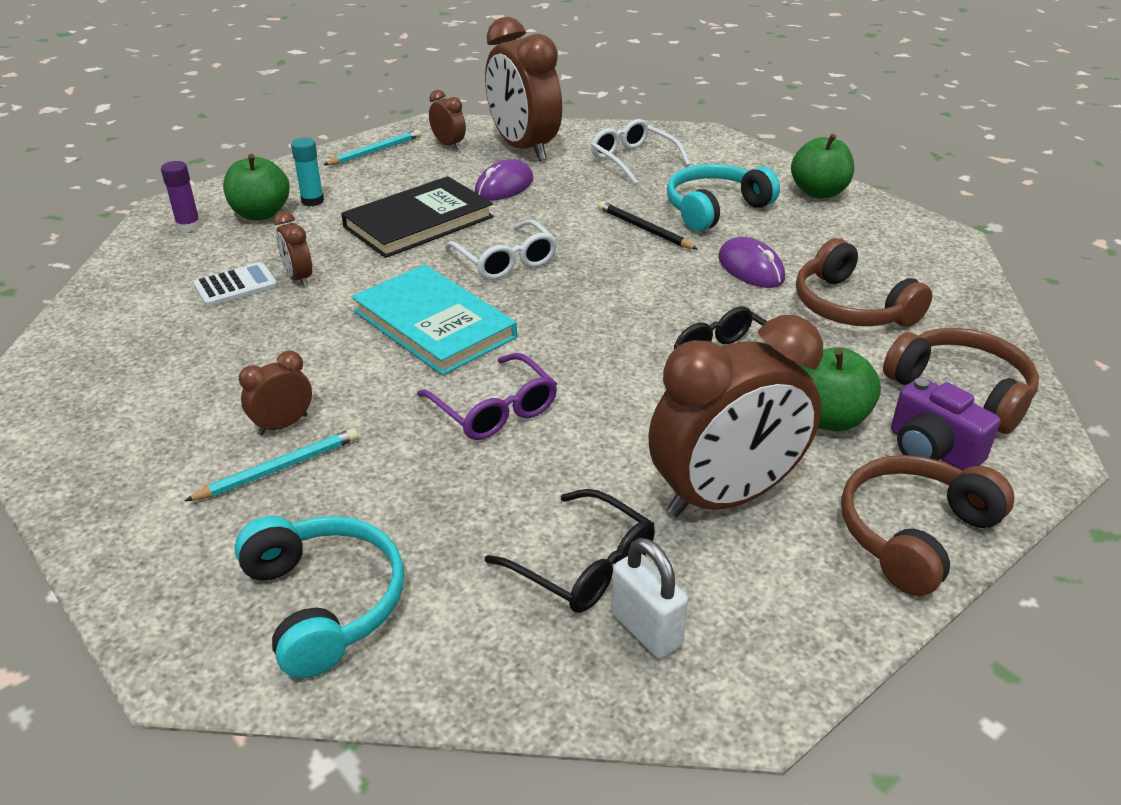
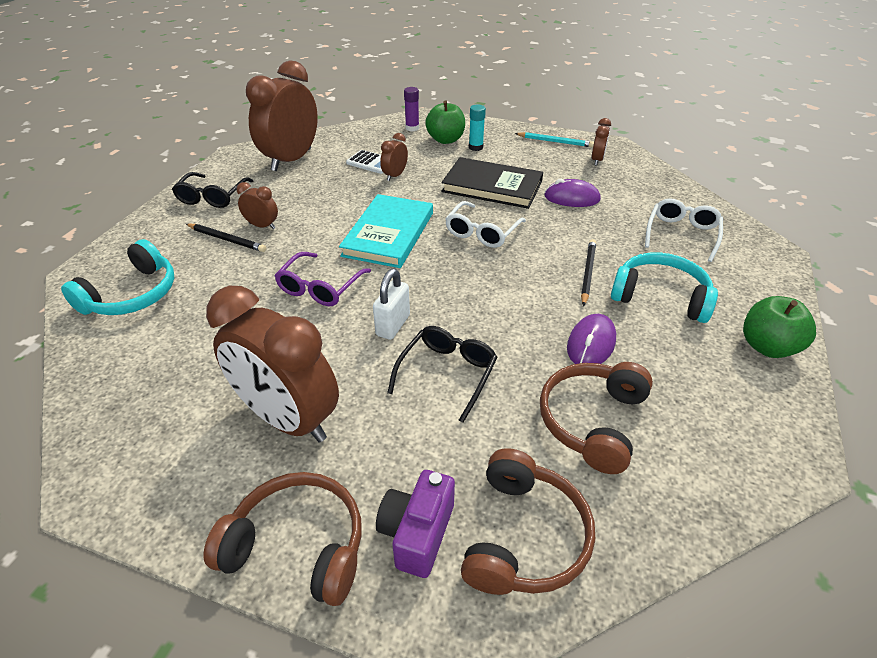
camera: 60 degrees right, 5 degrees up
(278, 469) = (226, 239): turquoise pencil -> black pencil
(523, 148) = (632, 186): brown clock -> brown clock (291, 160)
(582, 565) = (193, 375): black glasses -> black glasses (213, 197)
(646, 630) = (145, 422): white padlock -> white padlock (393, 325)
(828, 418) = (416, 450): green apple -> none

